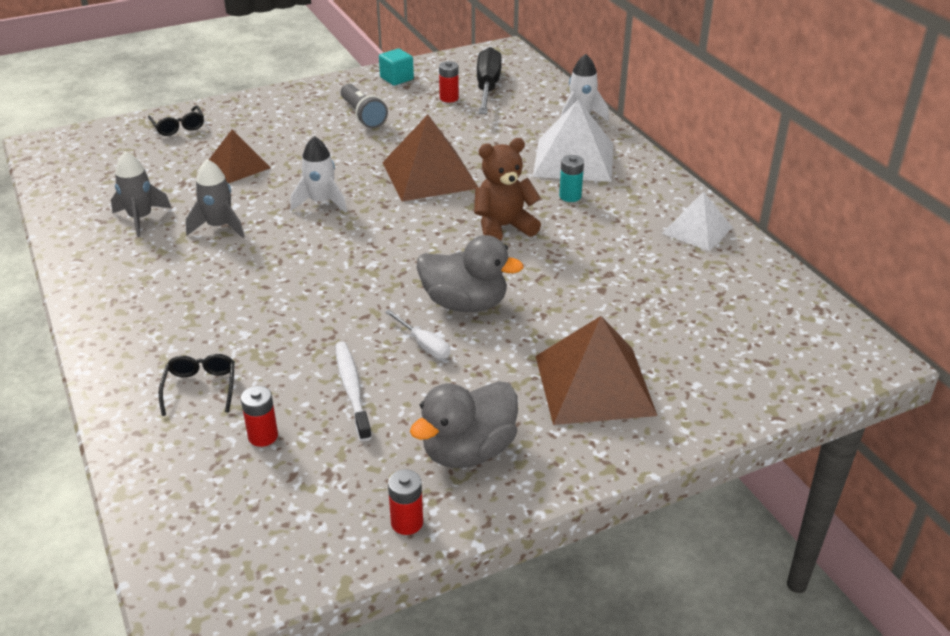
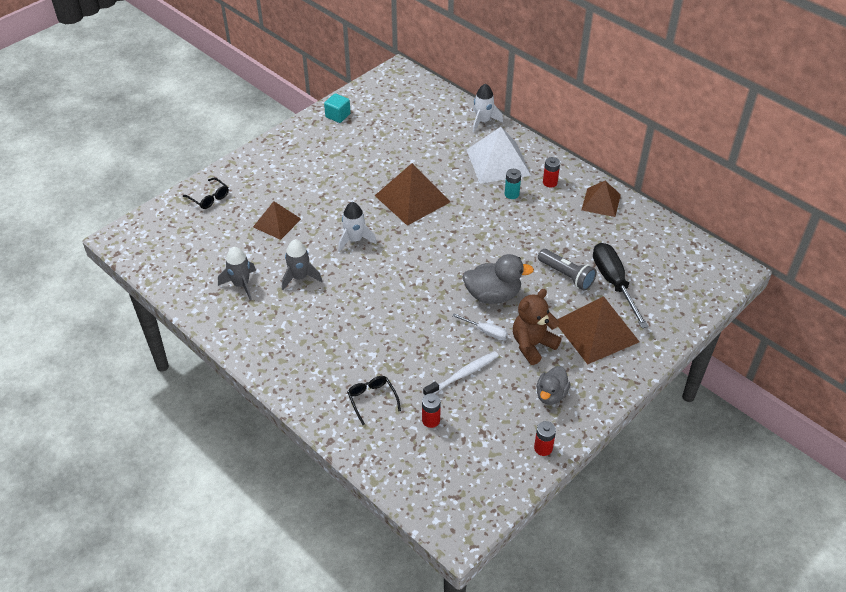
camera: 20 degrees left, 10 degrees up
(352, 390) = (462, 374): white toothbrush -> white toothbrush turned 90 degrees clockwise
(363, 116) = (335, 156): grey flashlight -> grey flashlight (566, 275)
(449, 98) = (385, 126): red battery -> red battery (550, 182)
(468, 451) = (551, 395): grey duck -> grey duck, size x0.66
(487, 88) = (406, 110): black screwdriver -> black screwdriver (613, 283)
(503, 227) = (484, 230): brown teddy bear -> brown teddy bear (532, 345)
(697, 230) = (601, 202): white pyramid -> brown pyramid

